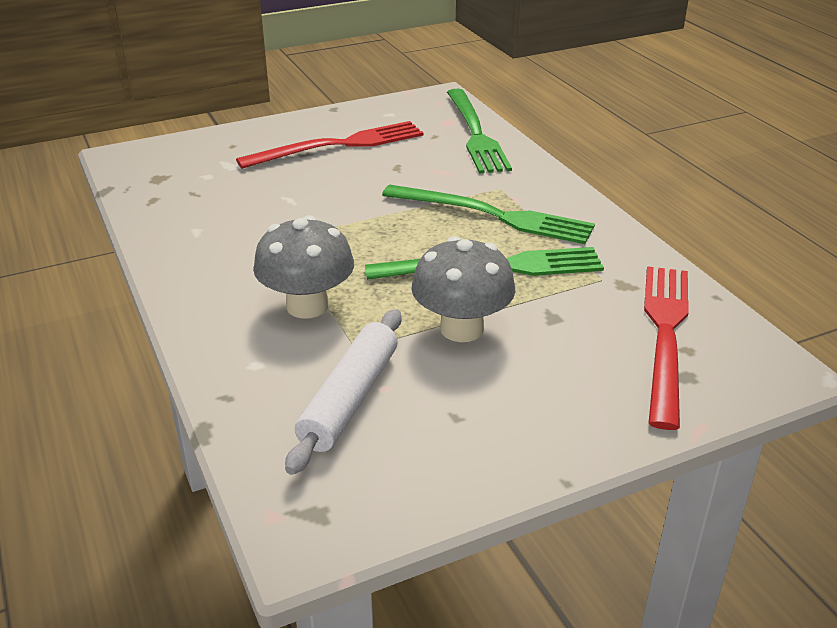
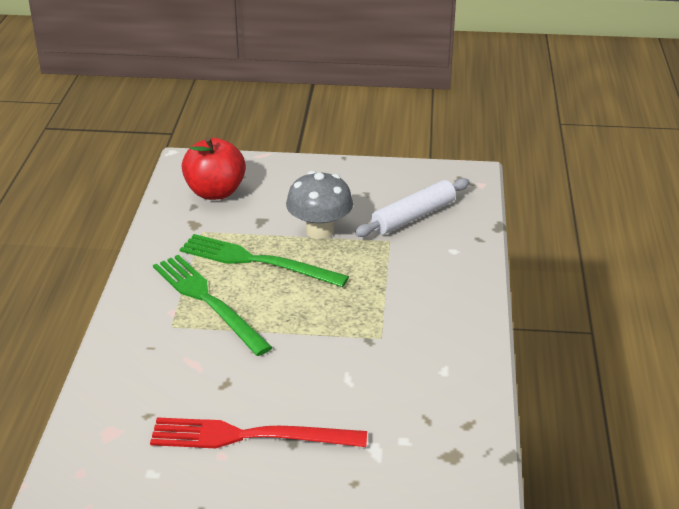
camera: 150 degrees left, 0 degrees up
(307, 306) = (400, 275): grey mushroom -> none
(475, 133) = (108, 402): green fork -> none
(665, 335) = (215, 192): red fork -> red apple

